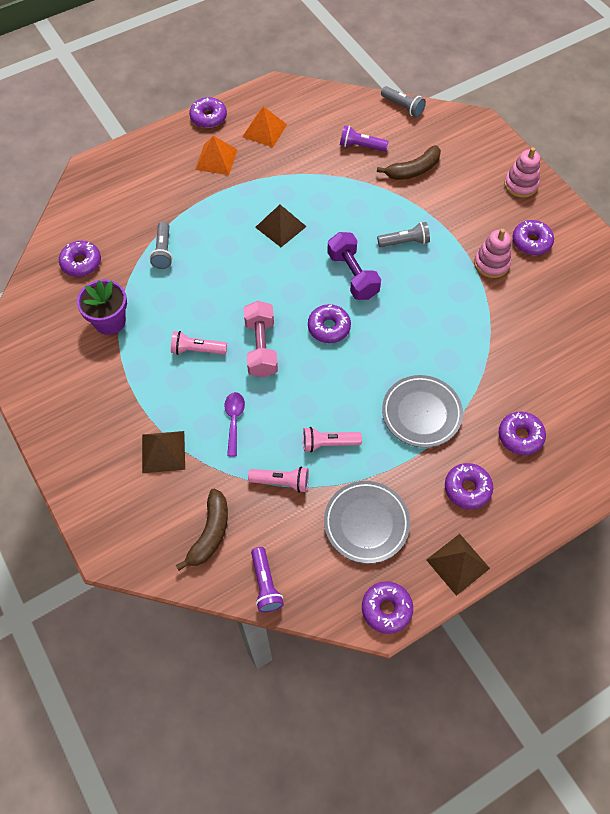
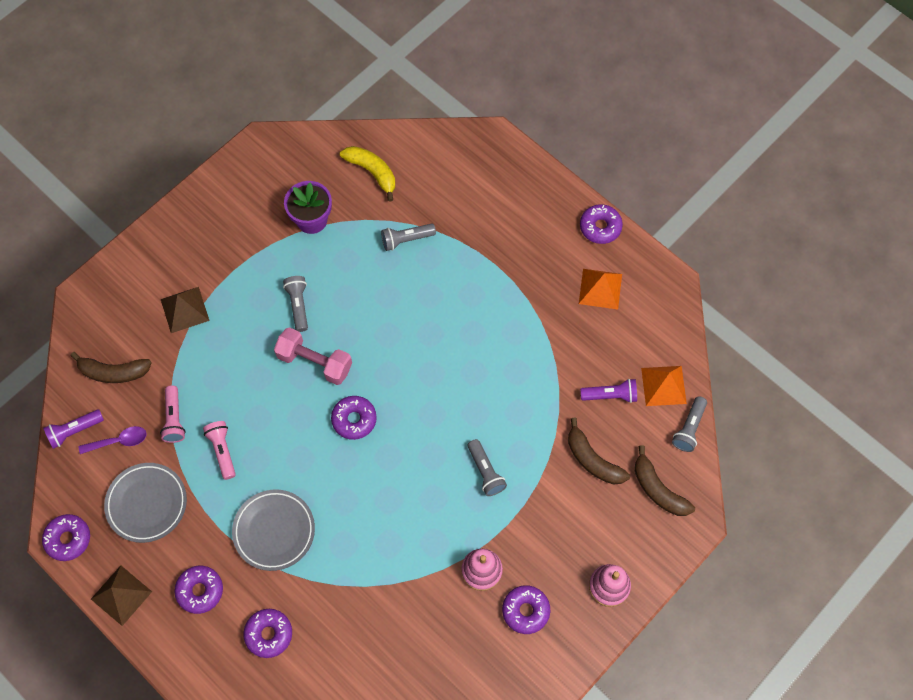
camera: 75 degrees right, 5 degrees up
(81, 263) = (372, 172): purple donut -> yellow banana
(197, 350) = (298, 305): pink flashlight -> grey flashlight
(216, 159) = (542, 252): orange pyramid -> orange pyramid (663, 385)
(234, 420) = (229, 360): purple spoon -> purple spoon (119, 441)
(261, 347) = (315, 362): pink dumbbell -> pink dumbbell turned 45 degrees clockwise
(281, 226) = (470, 341): brown pyramid -> none
(352, 275) = (426, 427): purple dumbbell -> none
(361, 146) = (610, 395): purple flashlight -> purple flashlight turned 90 degrees clockwise
(448, 137) = (658, 489): none -> brown banana

